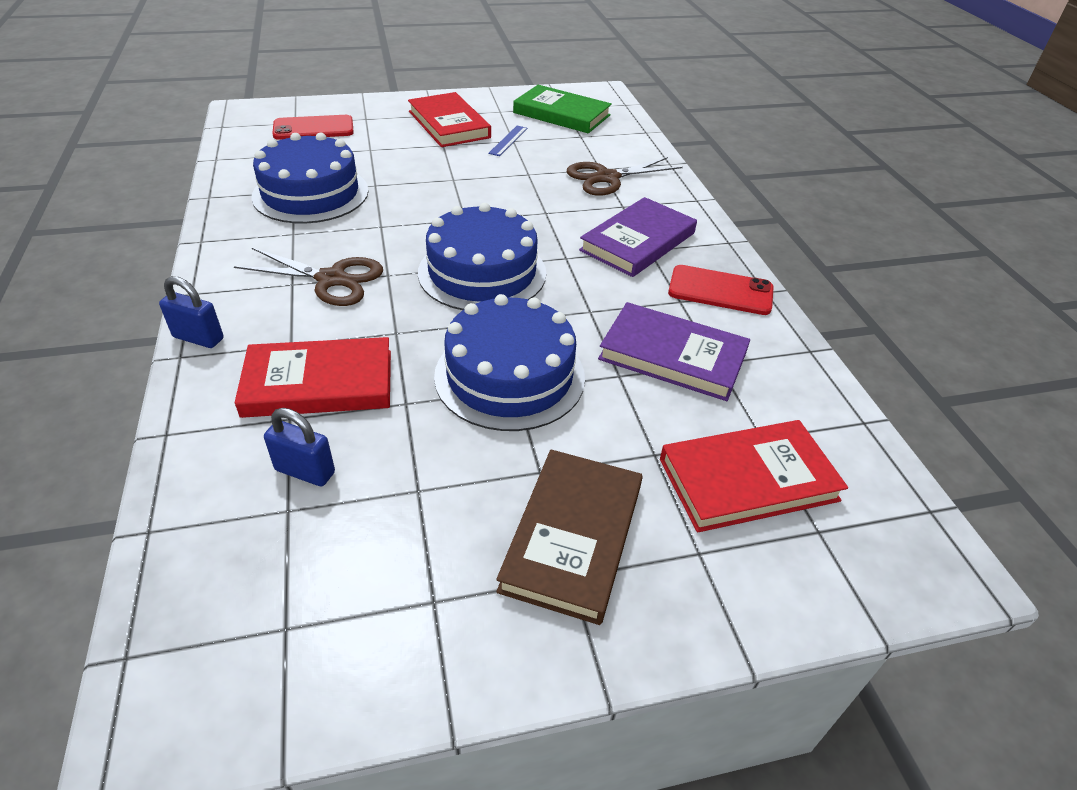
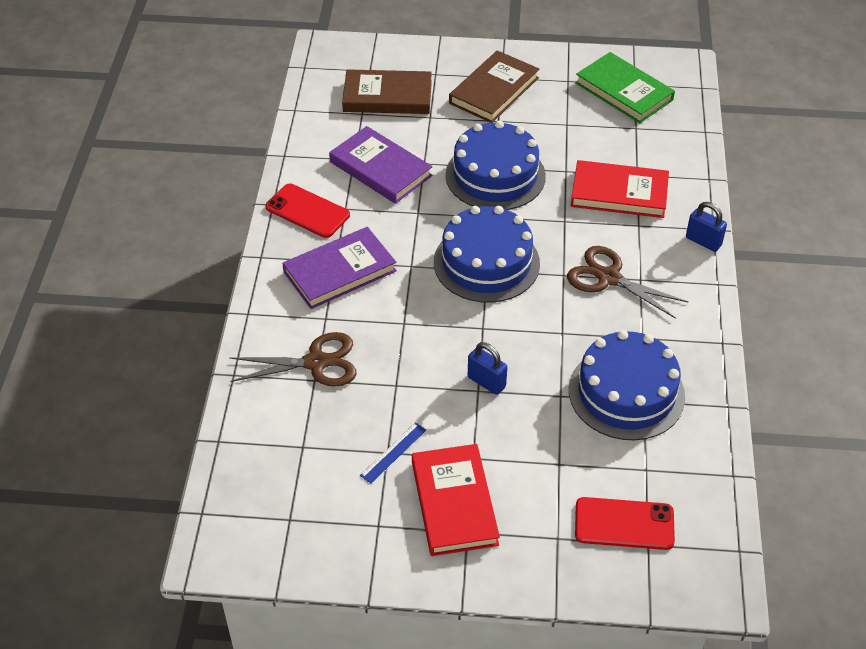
camera: 160 degrees left, 5 degrees up
(305, 471) = (627, 144): blue padlock -> blue padlock (486, 382)
(561, 114) = (300, 502): green book -> green book (623, 91)
(748, 480) = (387, 96): red book -> brown book

